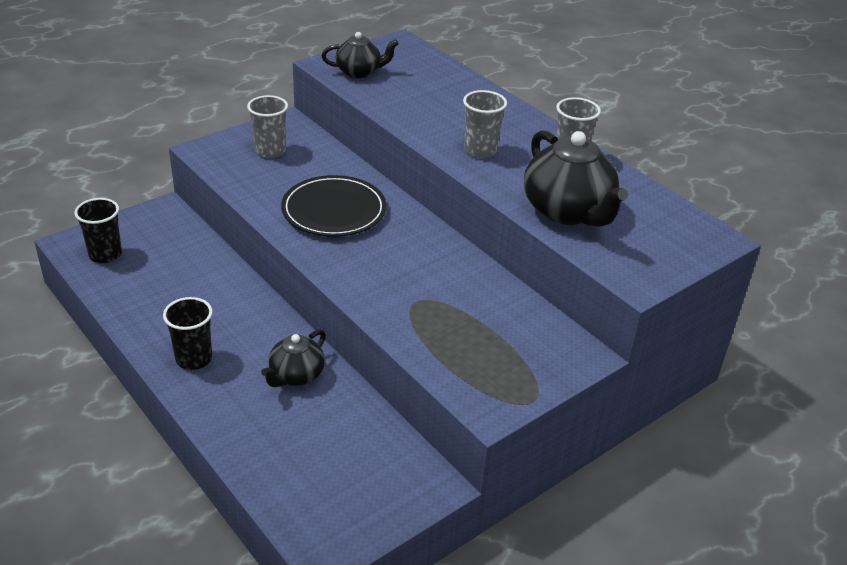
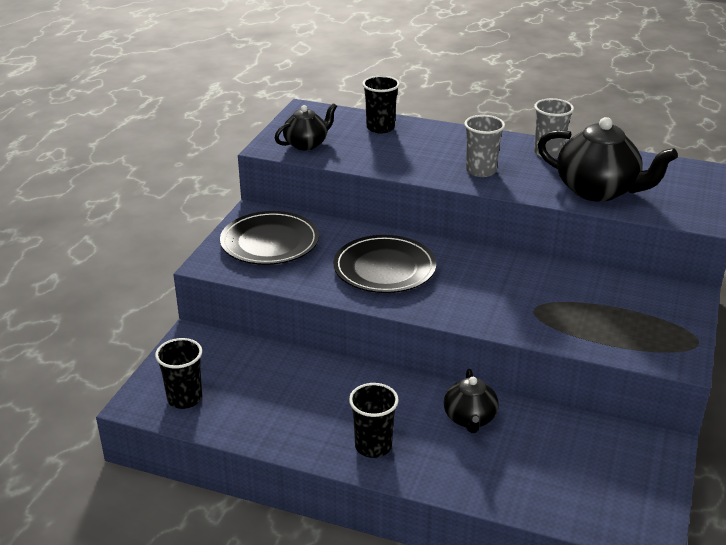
camera: 30 degrees left, 5 degrees down
(270, 151) = (269, 242): grey cup -> black plate
(443, 80) = (380, 128): none -> black cup

